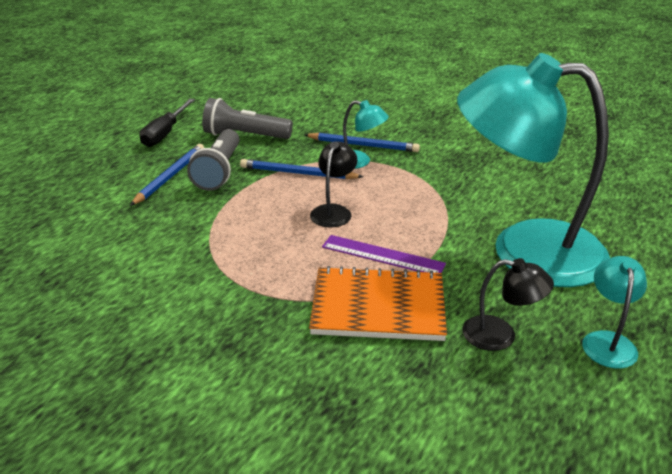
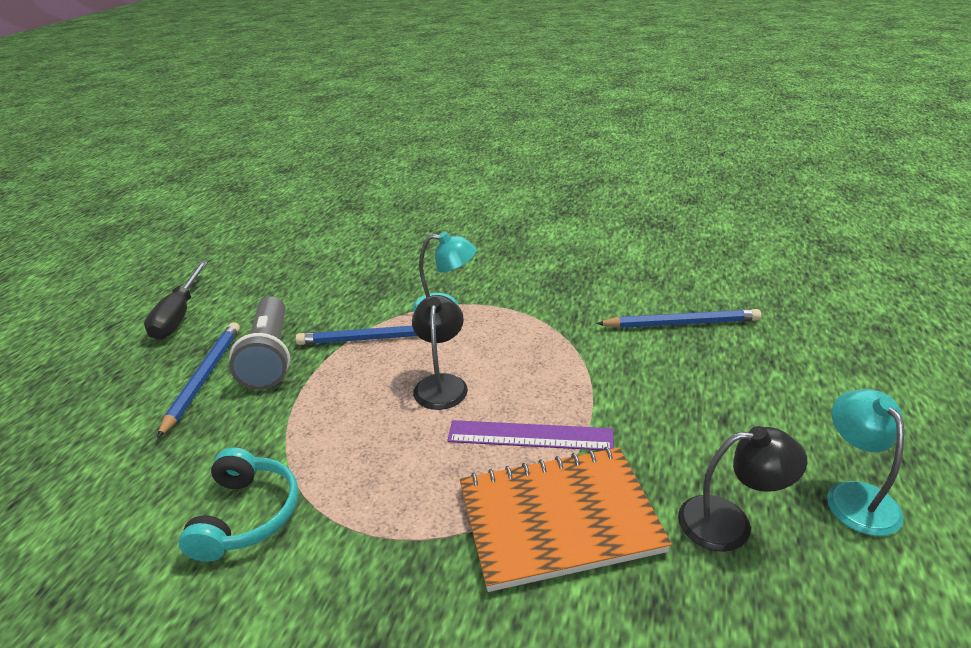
camera: 15 degrees left, 0 degrees up
(173, 261) = (247, 515): none -> turquoise headphones
(244, 135) = (287, 298): grey flashlight -> none
(363, 145) = (441, 284): blue pencil -> blue pencil (681, 323)
(524, 250) = (693, 388): turquoise lamp -> none

